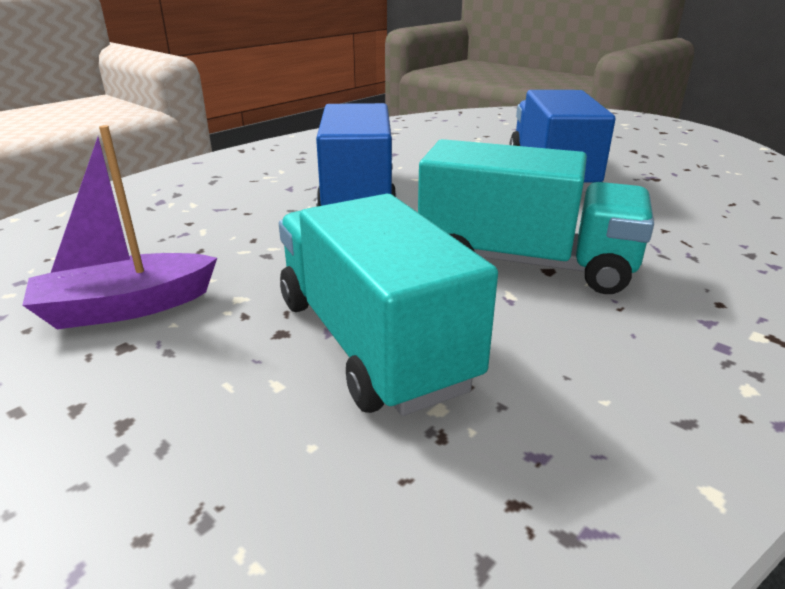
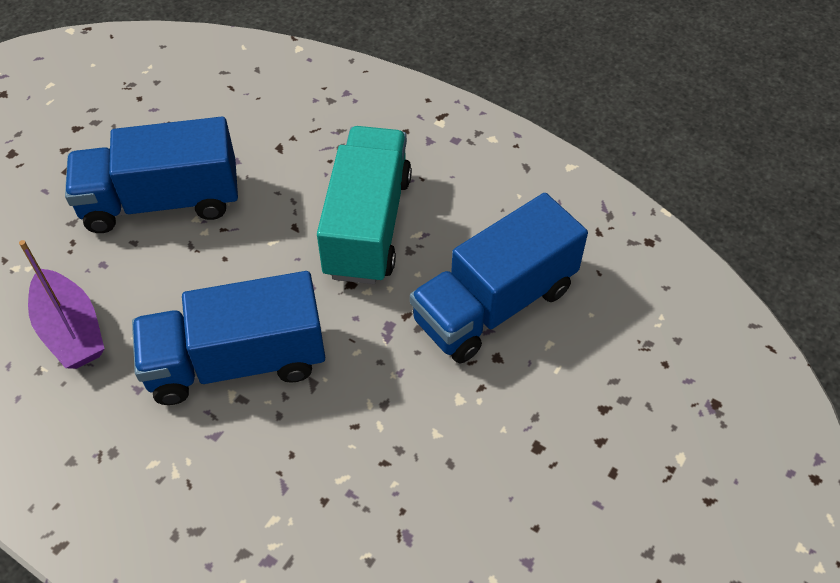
camera: 100 degrees left, 25 degrees up
(126, 307) = (490, 472): purple boat -> purple boat (71, 330)
(371, 342) = (494, 304): turquoise truck -> blue truck

